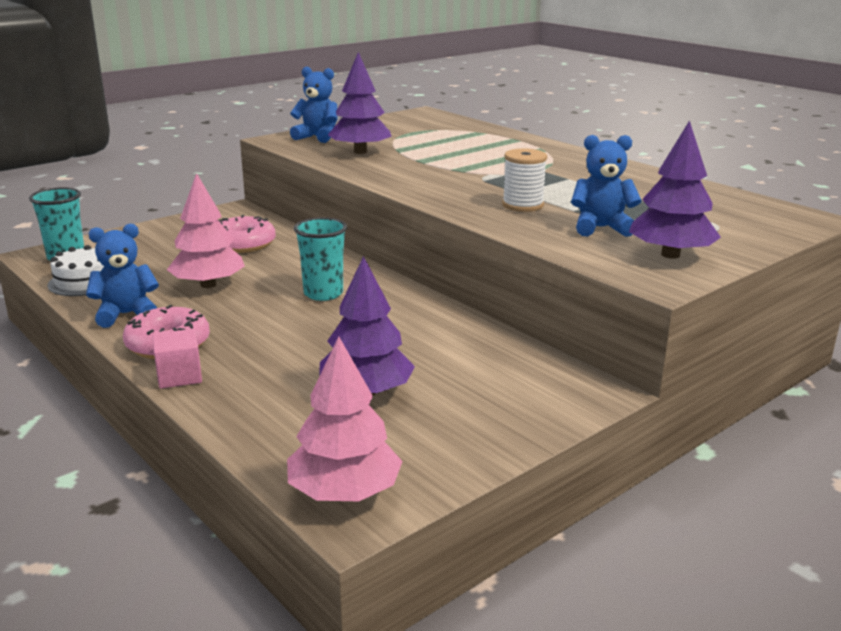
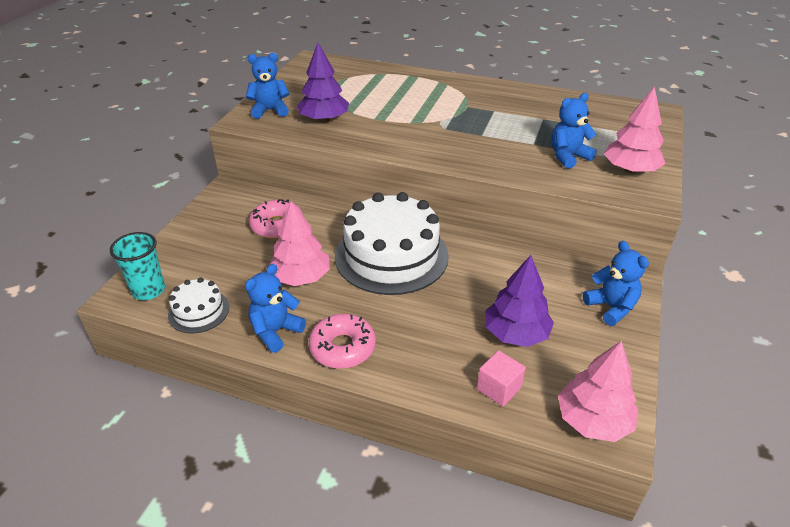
camera: 30 degrees left, 15 degrees up
(179, 376) = (386, 374): pink cube -> pink cube (499, 388)
(323, 293) = (391, 255): turquoise cup -> white cake
(522, 205) = (499, 148): white spool -> none
(524, 408) = (611, 307): none -> blue teddy bear
(670, 255) = (630, 170): purple tree -> pink tree

